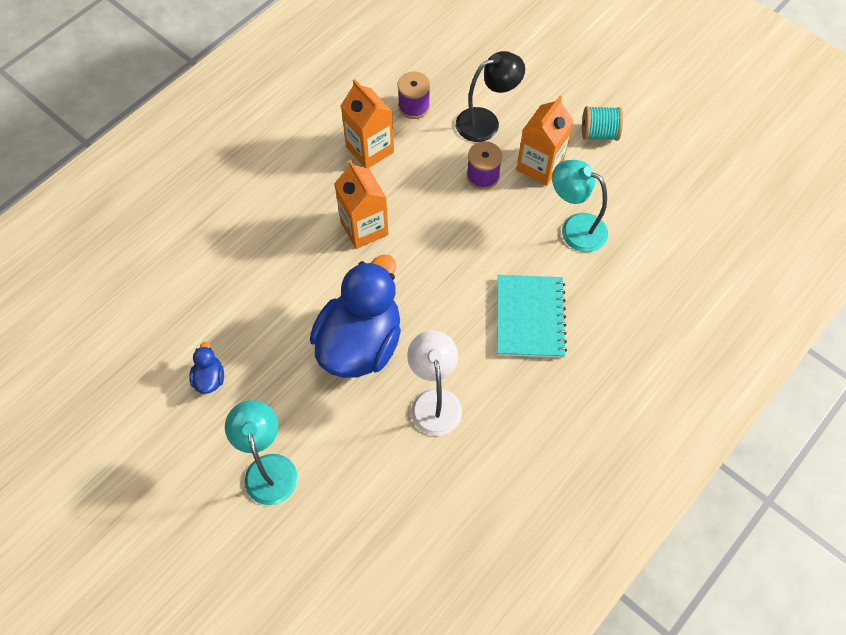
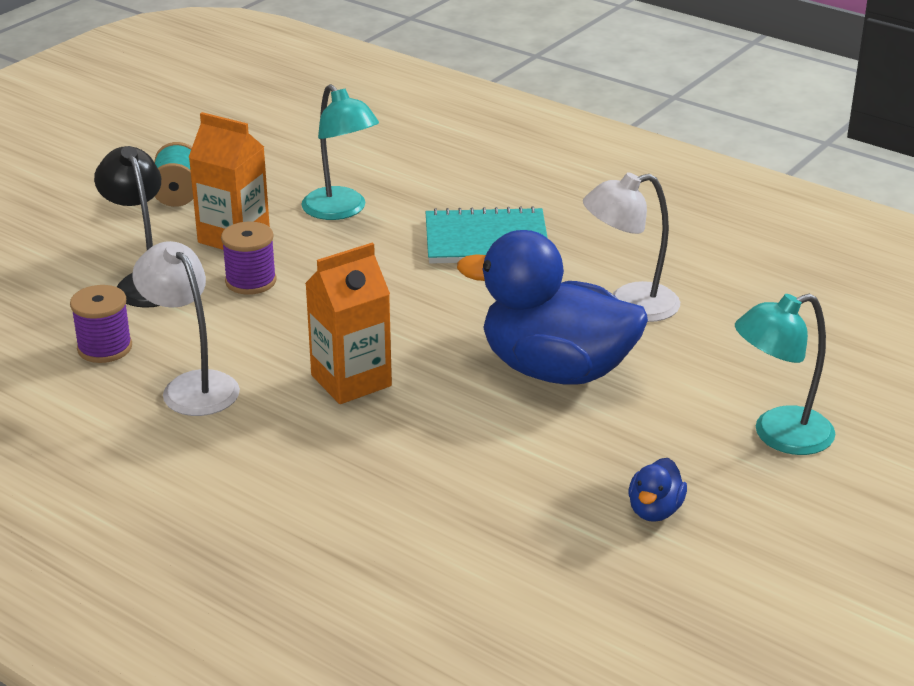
camera: 95 degrees left, 30 degrees down
(209, 378) = (655, 510): blue duck -> blue duck turned 60 degrees counterclockwise
(370, 149) = (192, 386): orange carton -> white lamp
(575, 228) = (341, 211): turquoise lamp -> turquoise lamp turned 60 degrees counterclockwise

